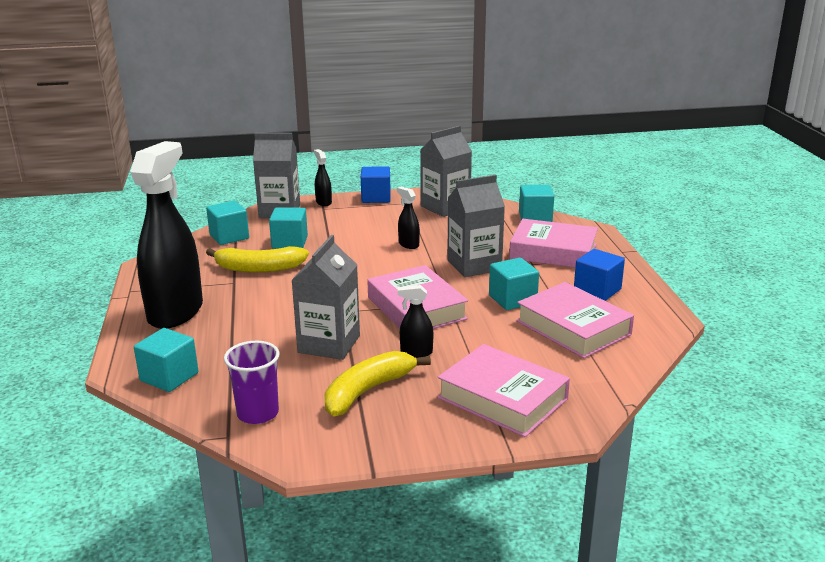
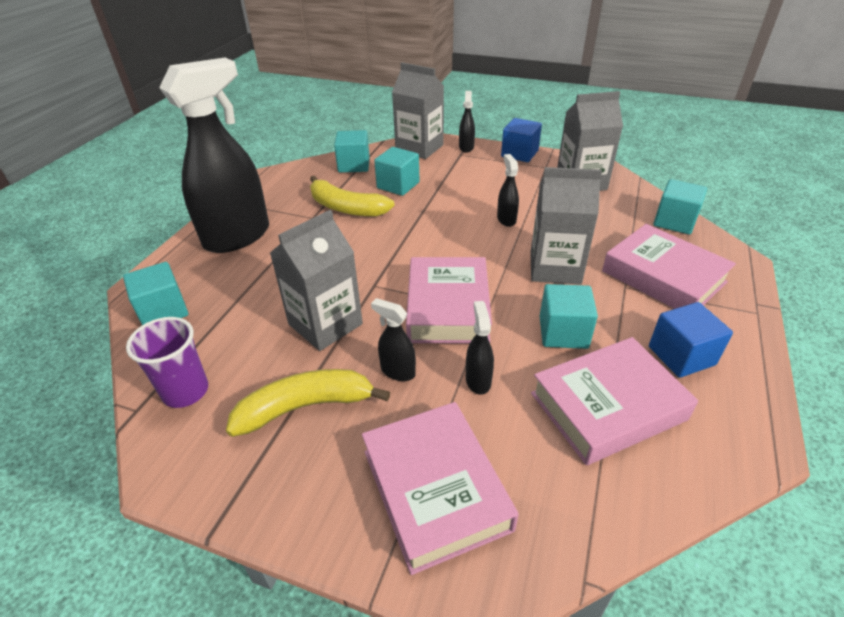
camera: 30 degrees right, 15 degrees up
(478, 340) = (478, 380): none -> black spray bottle
(573, 328) = (608, 406): pink book -> pink book turned 75 degrees clockwise

